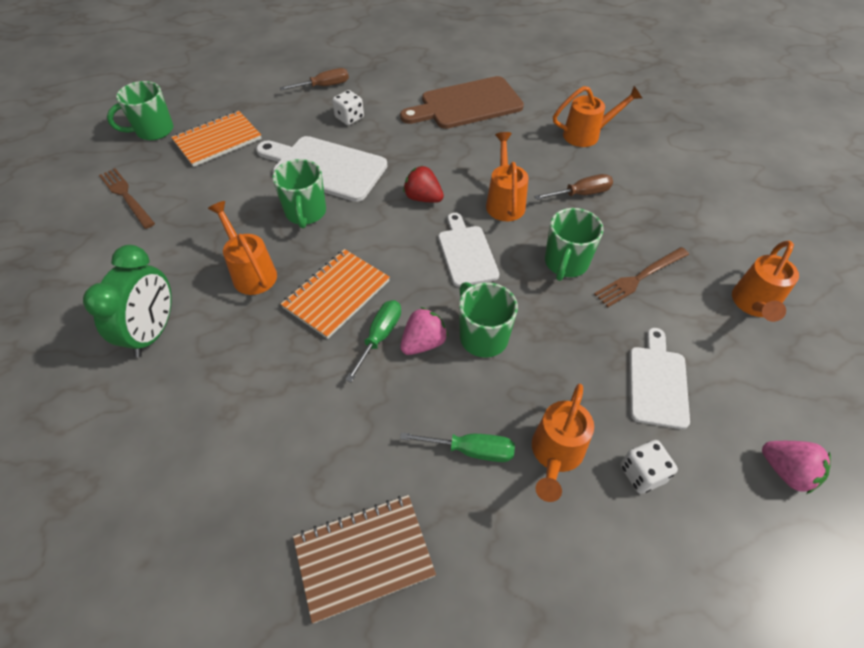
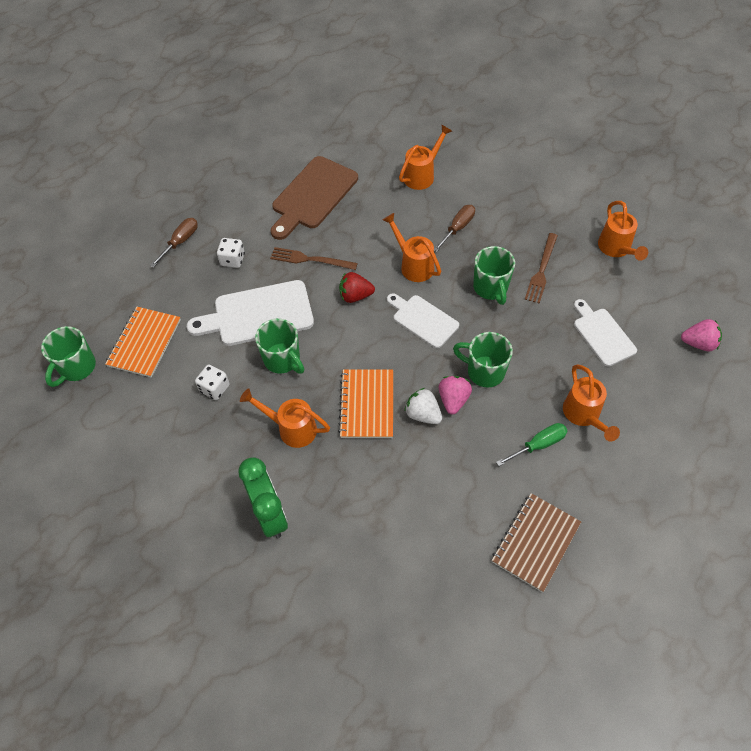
camera: 35 degrees left, 5 degrees up
(126, 196) = (124, 435): brown fork -> brown fork (310, 259)
(379, 337) = (423, 414): green screwdriver -> white strawberry
(642, 473) = (634, 394): white dice -> white dice (214, 388)

